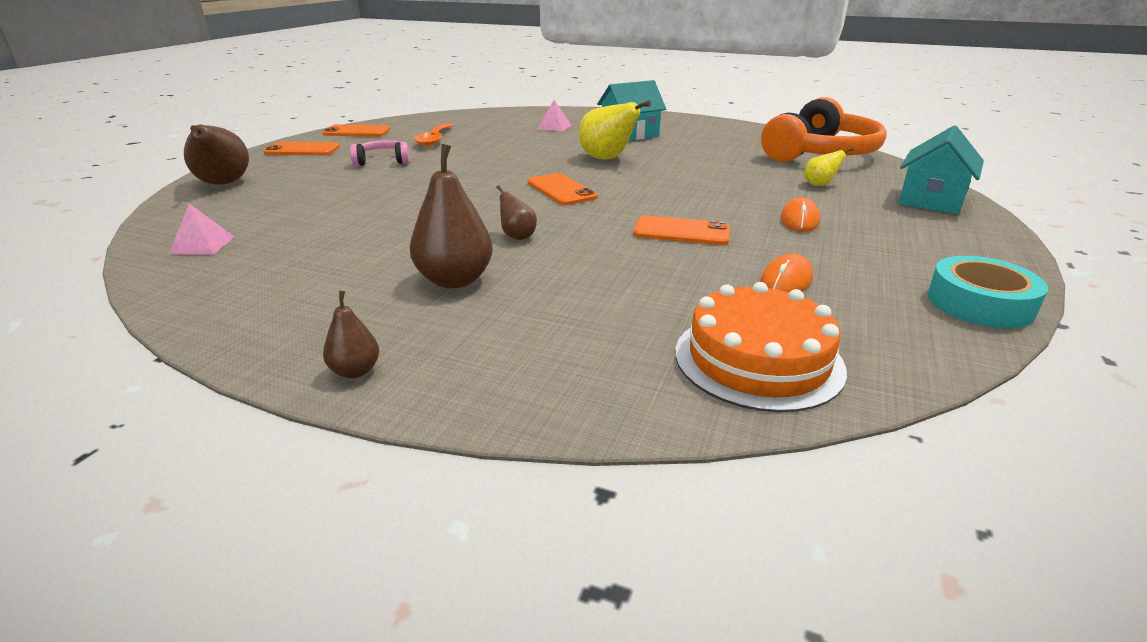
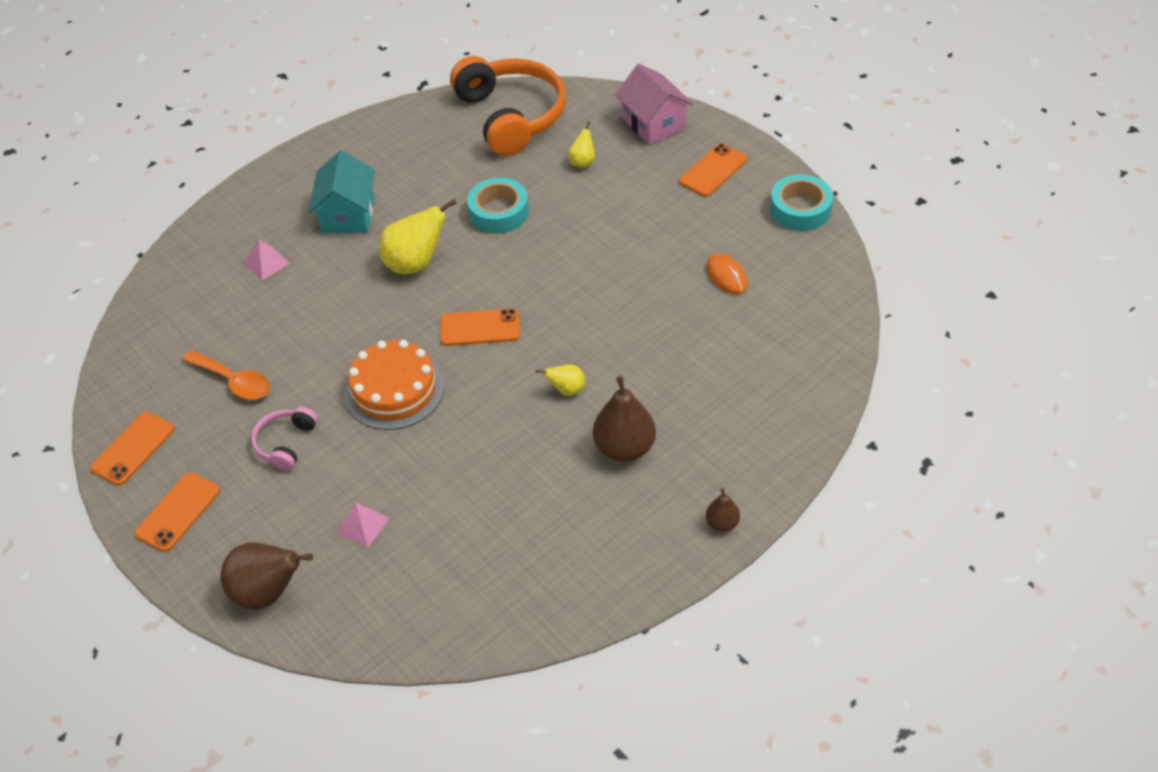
camera: 60 degrees left, 20 degrees up
(202, 245) = (450, 607): pink pyramid -> pink pyramid (362, 525)
(517, 236) = (566, 390): brown pear -> yellow pear
(681, 232) = (620, 290): orange phone -> orange phone (713, 170)
(705, 170) = (498, 212): none -> turquoise tape
(758, 359) = (804, 337): orange cake -> orange cake (394, 389)
(799, 220) = (641, 214): orange mouse -> none
(931, 200) = (654, 123): turquoise house -> pink house

